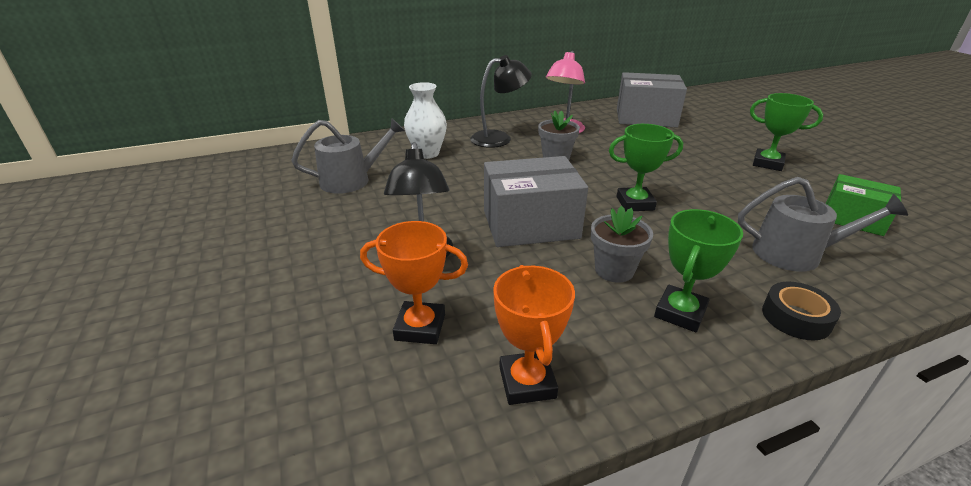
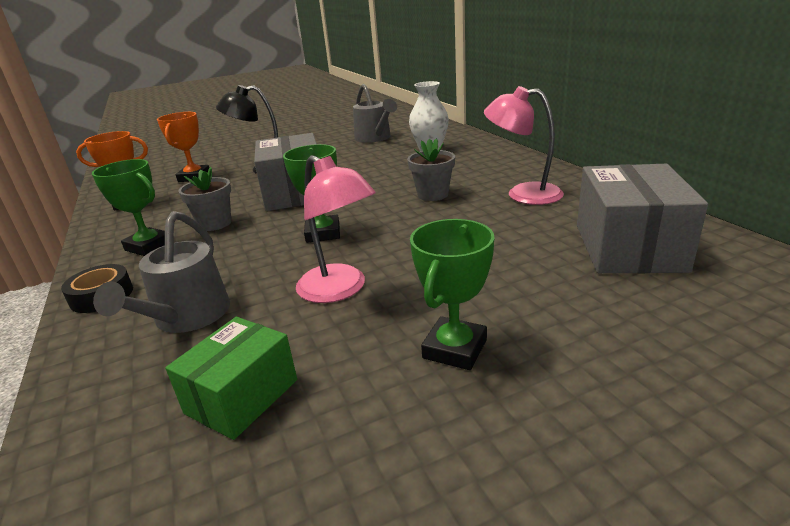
camera: 90 degrees right, 5 degrees down
(499, 138) = (479, 168): black lamp -> none
(725, 194) = (340, 290): none -> pink lamp

